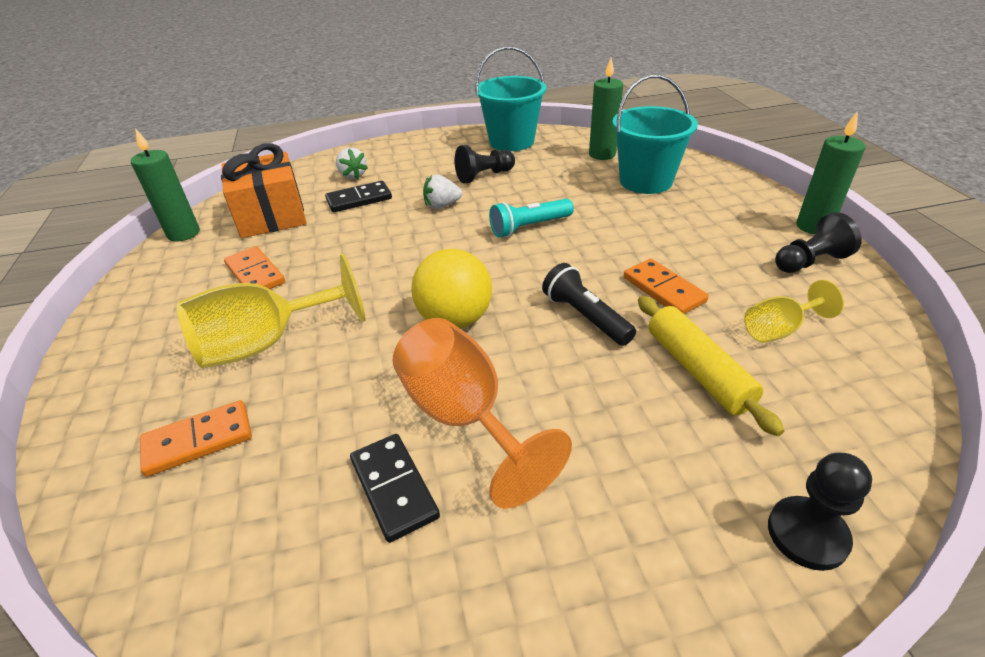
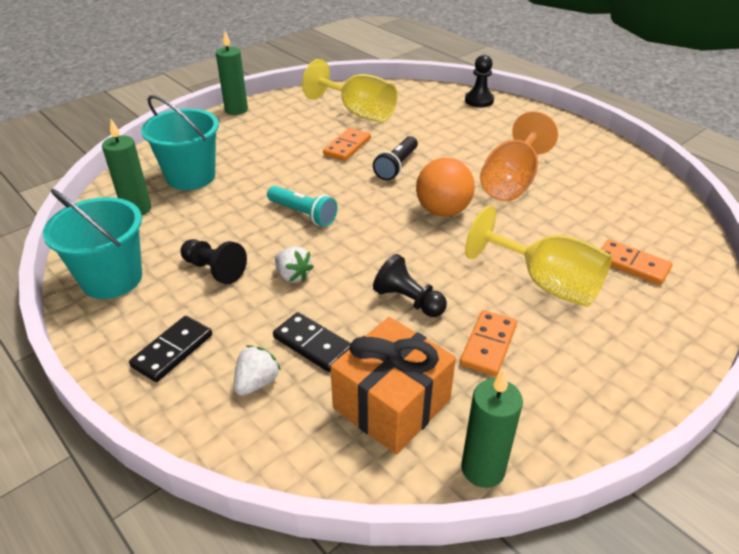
camera: 120 degrees left, 0 degrees up
(394, 488) = (570, 187): black domino -> black domino (172, 350)
(455, 320) = (443, 211): yellow ball -> orange ball
(698, 370) = (411, 128): yellow rolling pin -> none
(778, 329) = (358, 113): yellow goblet -> yellow goblet, size x1.83
(810, 262) = (282, 109): black pawn -> black pawn (408, 300)

